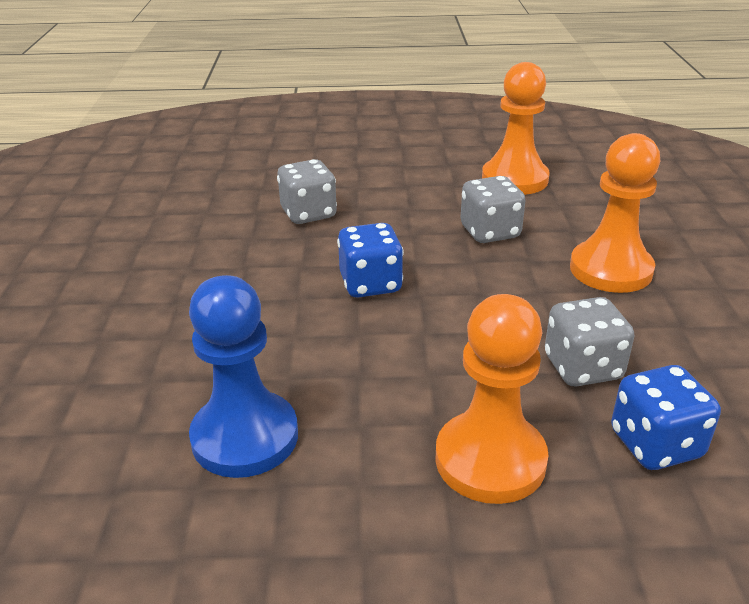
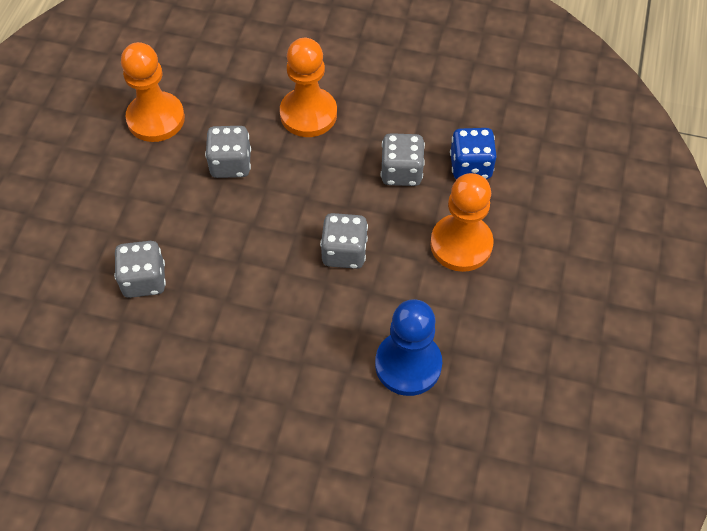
camera: 75 degrees left, 25 degrees up
(370, 284) = (270, 260): blue dice -> none
(411, 340) = (344, 252): none -> grey dice

